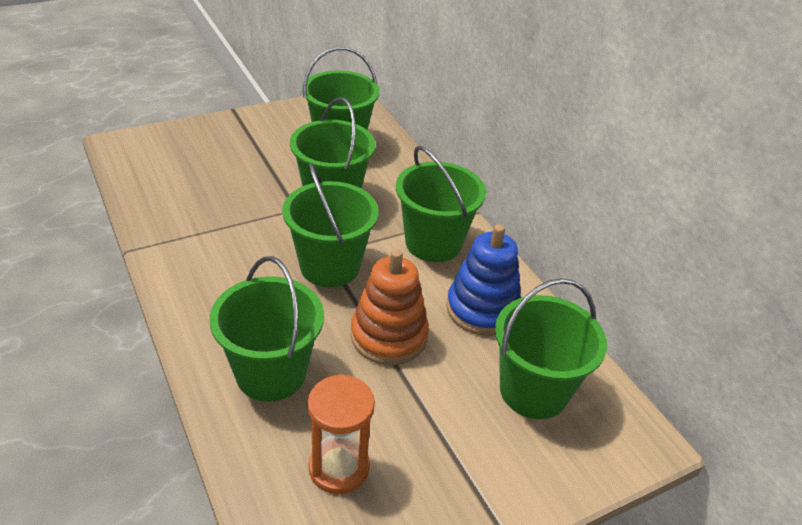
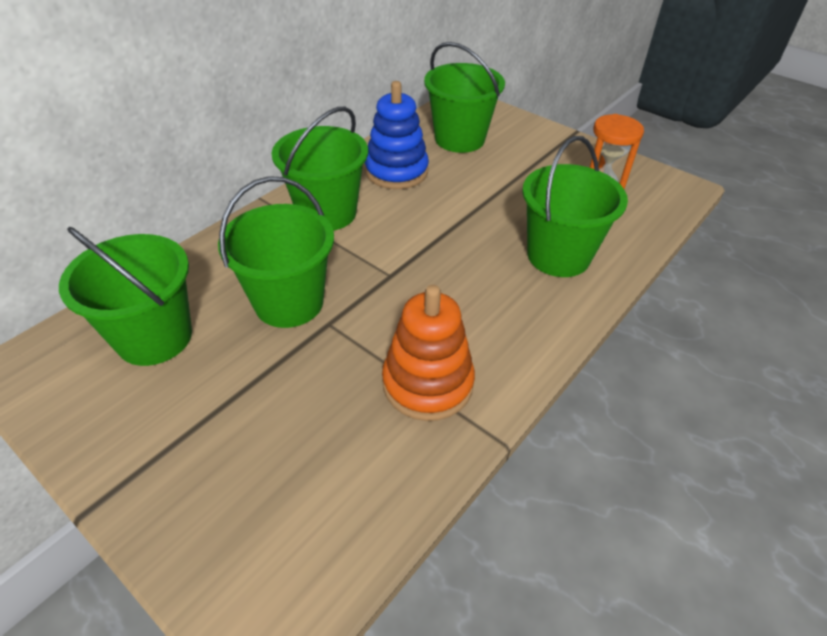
camera: 110 degrees left, 5 degrees up
(330, 266) = (407, 266): green bucket -> none
(389, 336) = (465, 208): orange stacking toy -> orange stacking toy (427, 383)

